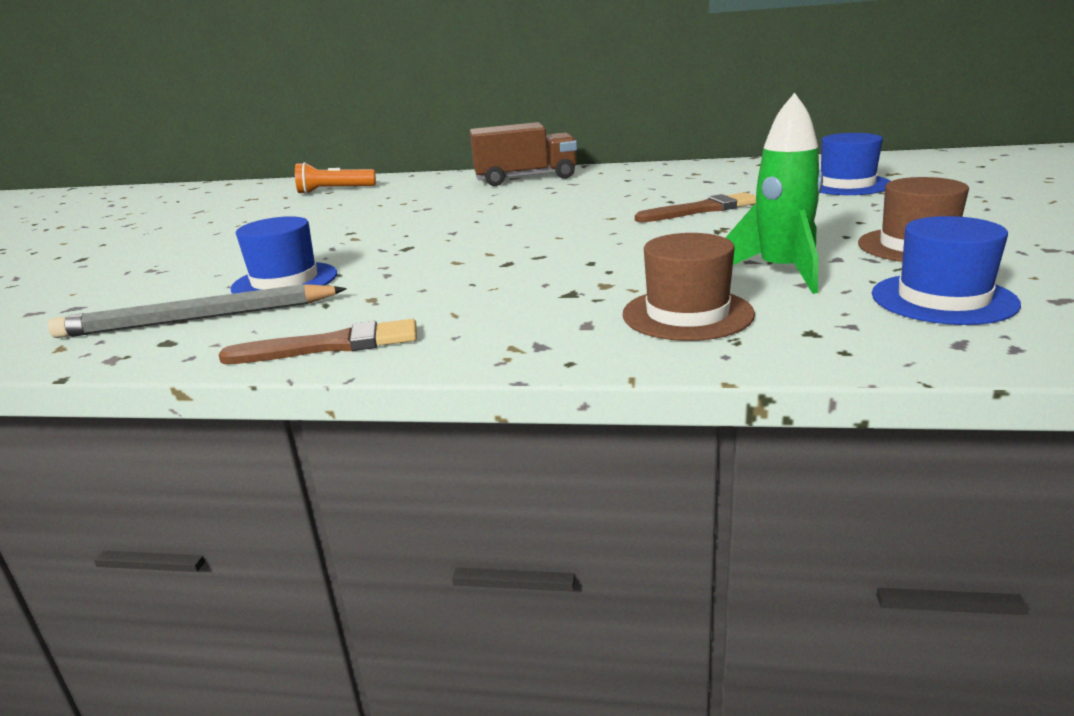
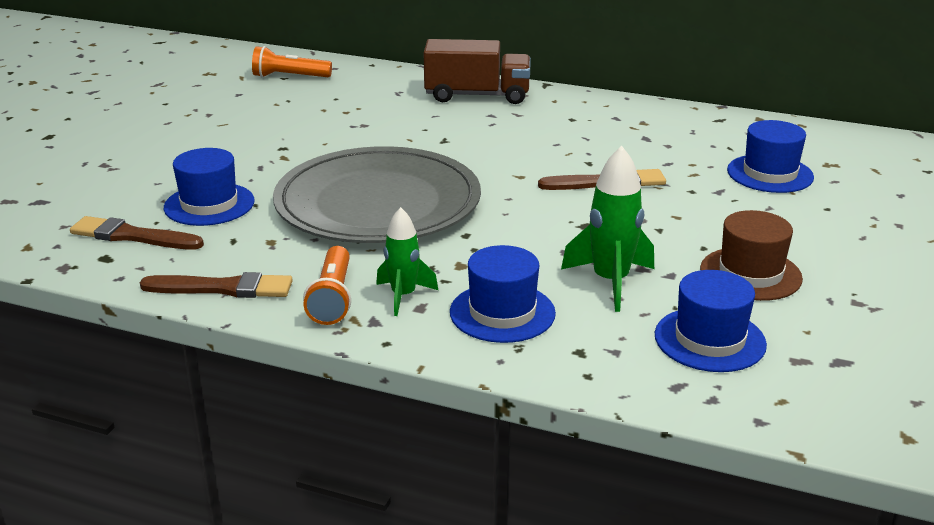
camera: 10 degrees right, 5 degrees up
(198, 319) = (133, 236): grey pencil -> brown brush
(474, 333) = (332, 298): none -> orange flashlight
(477, 254) = (378, 203): none -> grey plate
(559, 318) = (403, 296): none -> green rocket
(687, 314) = (502, 313): brown hat -> blue hat

